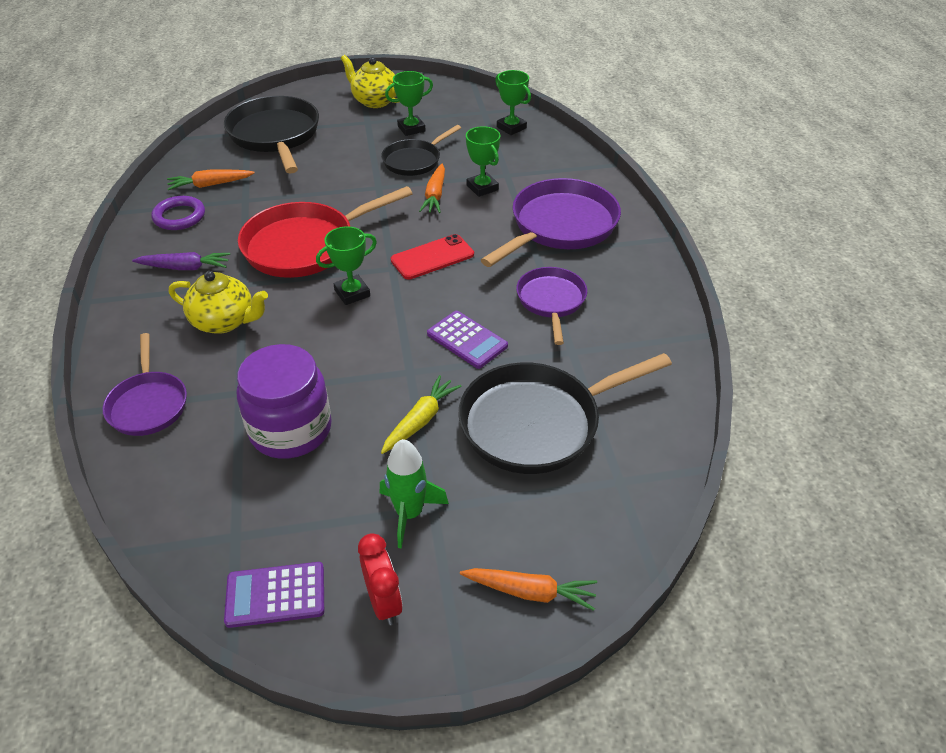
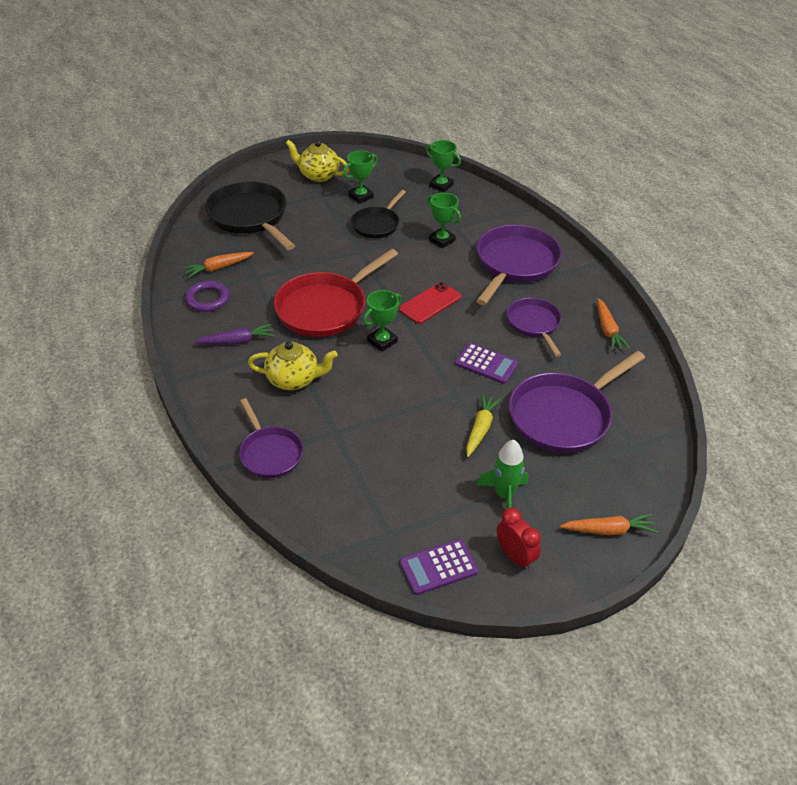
camera: 15 degrees left, 0 degrees up
(290, 429) = (389, 452): purple jar -> none
(435, 195) = (407, 252): orange carrot -> orange carrot (607, 330)
(537, 422) = (564, 415): black pan -> purple pan

